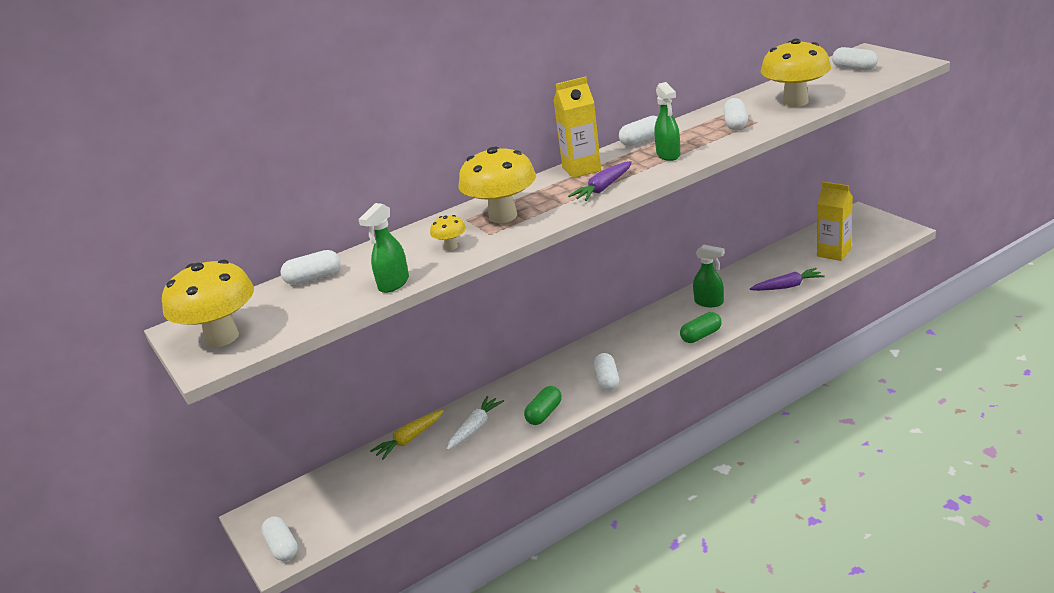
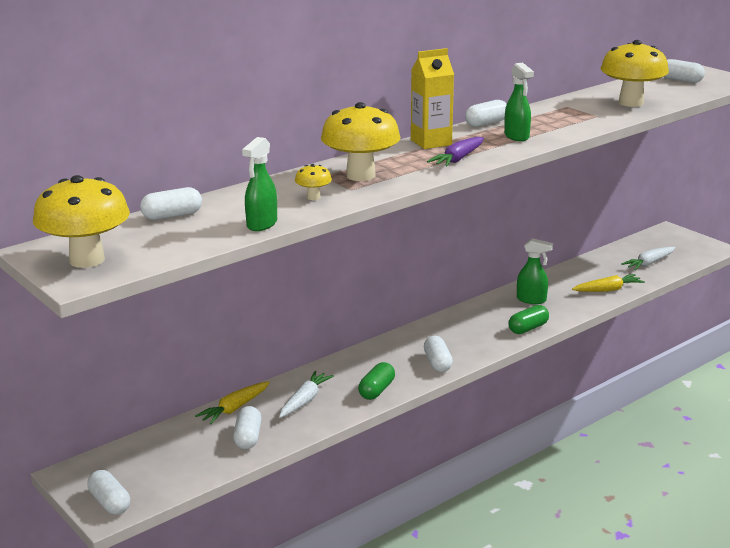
camera: 10 degrees left, 5 degrees down
(735, 124) = (576, 116): white capsule -> white capsule (248, 437)
(787, 286) = (608, 290): purple carrot -> yellow carrot
(833, 253) = (649, 263): yellow carton -> white carrot

